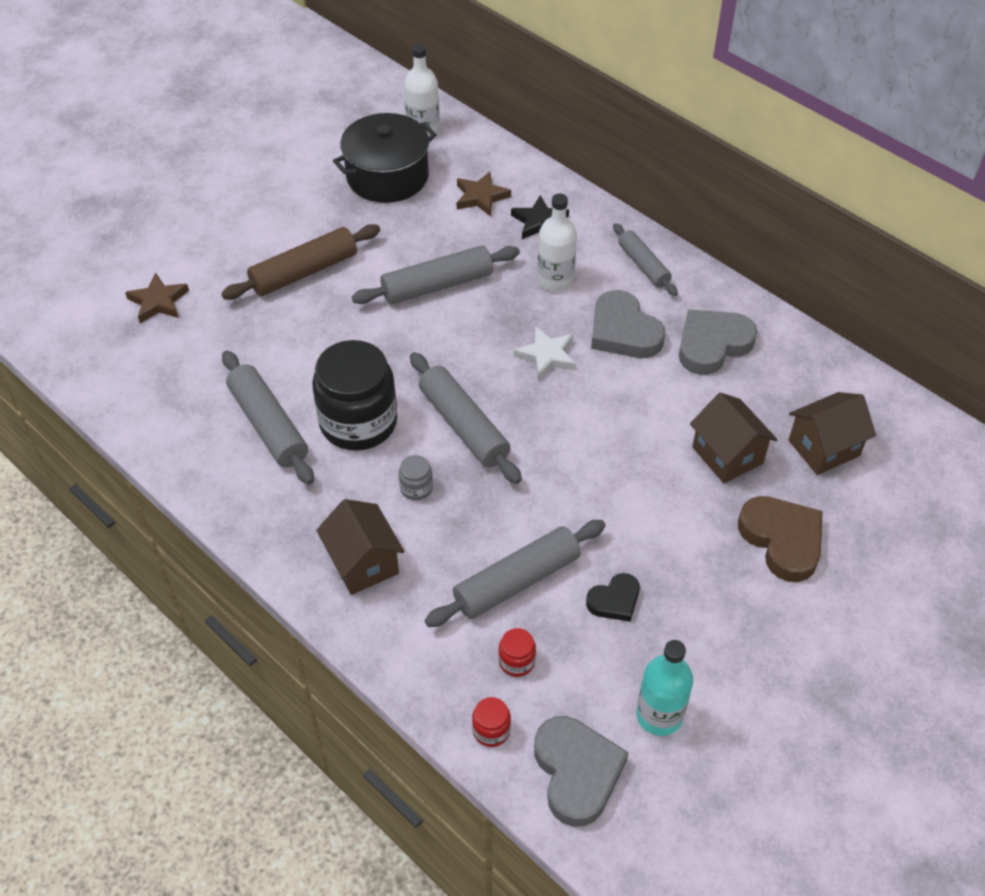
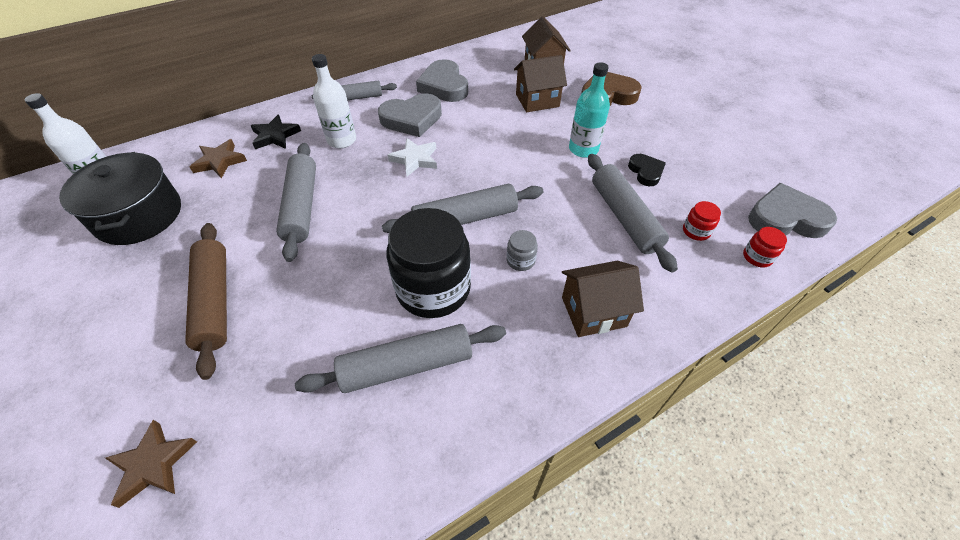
camera: 75 degrees left, 0 degrees up
(659, 715) = (736, 171): turquoise bottle -> turquoise bottle (583, 149)

